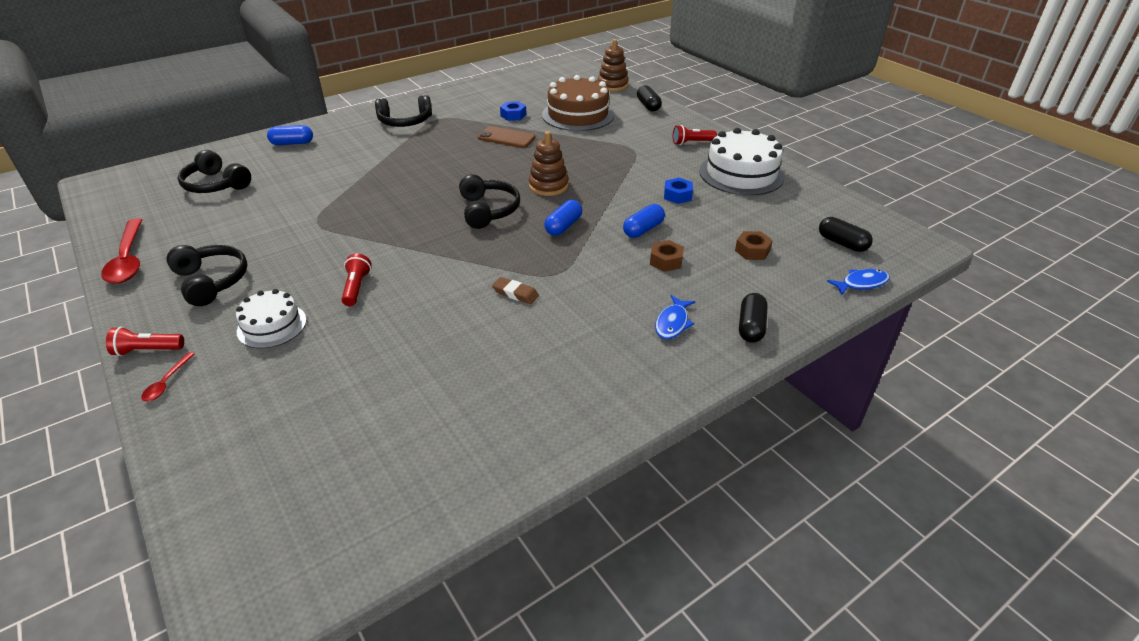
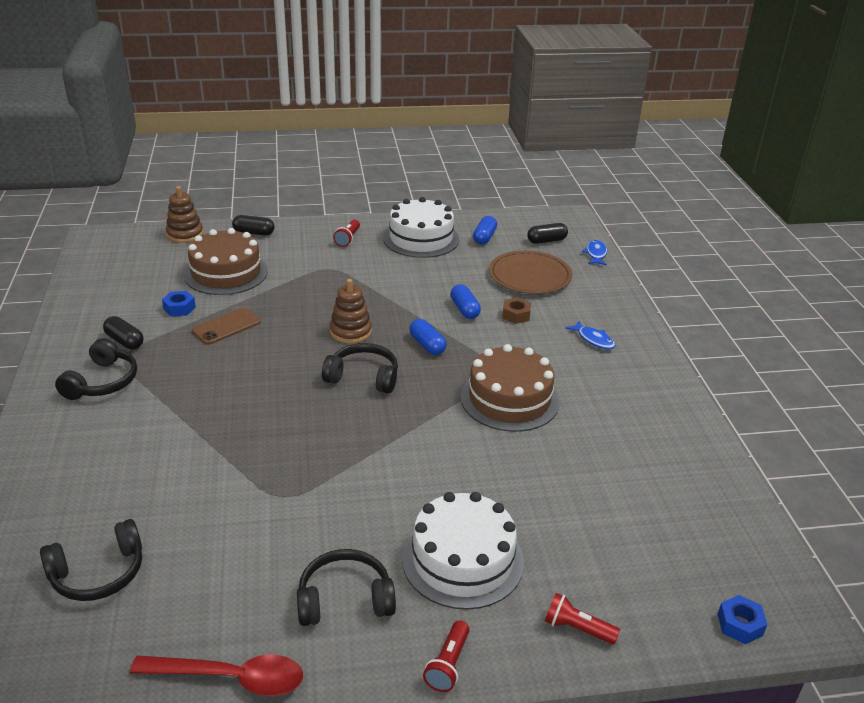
camera: 65 degrees left, 5 degrees down
(167, 382) = (513, 650): red spoon -> none
(272, 326) = (462, 559): white cake -> white cake, size x1.70
(292, 143) = (51, 485): blue capsule -> blue capsule (484, 237)
(356, 288) = (436, 490): red flashlight -> red flashlight (577, 628)
(515, 293) = (509, 399): brown eraser -> brown cake
(677, 195) = (427, 276): blue nut -> blue nut (740, 624)
(751, 327) = (616, 311): black capsule -> black capsule (125, 341)
(752, 251) = (530, 276): brown nut -> brown plate

